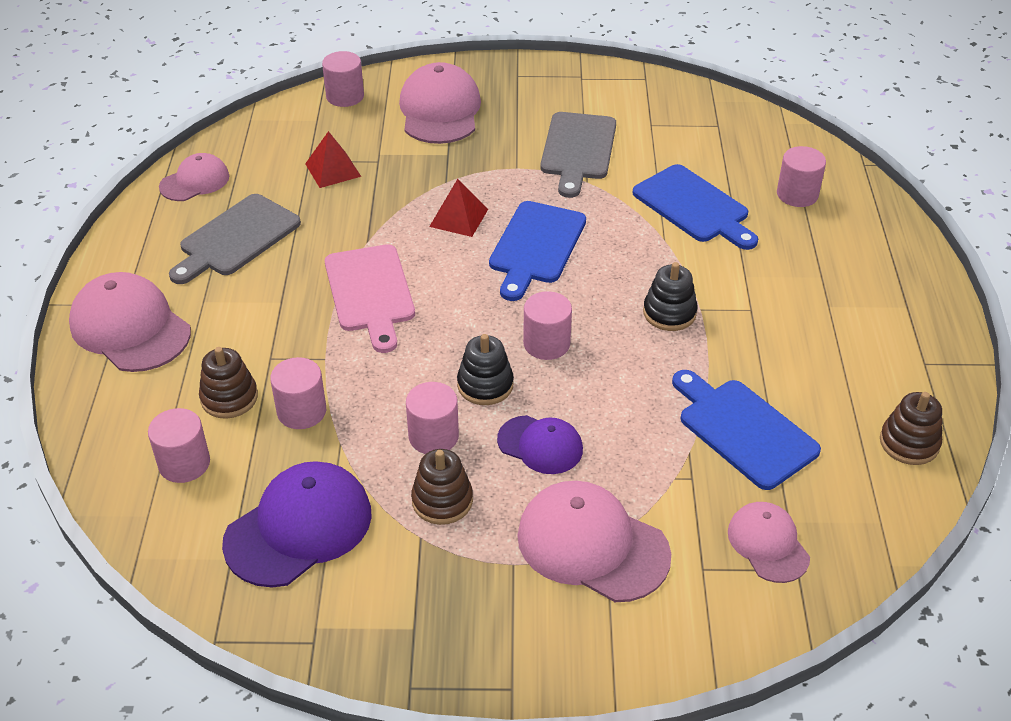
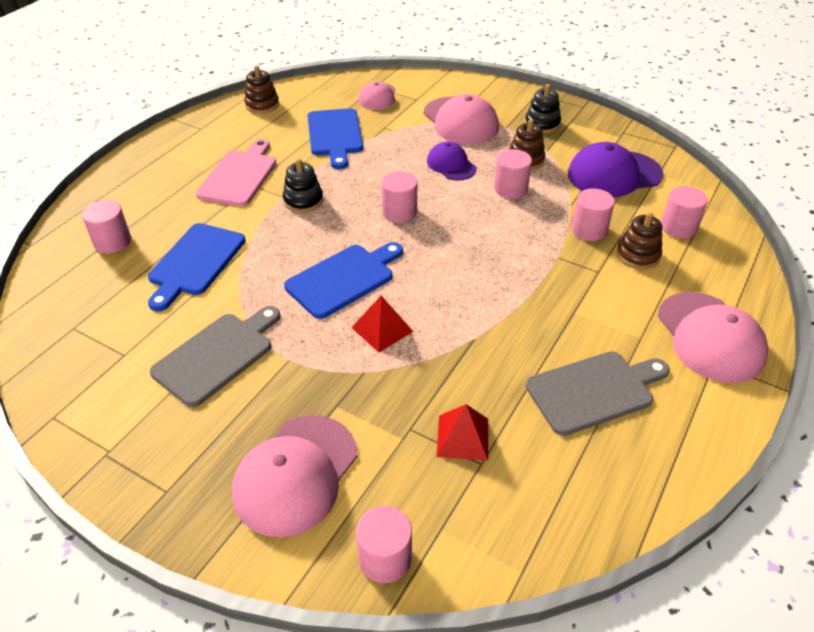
camera: 150 degrees left, 0 degrees up
(195, 181) = (620, 489): pink cap -> none
(370, 293) = (498, 292): pink cutting board -> pink cutting board (239, 176)
(485, 385) = (459, 203): black stacking toy -> black stacking toy (542, 124)
(694, 207) = (195, 262): blue cutting board -> blue cutting board turned 150 degrees counterclockwise

